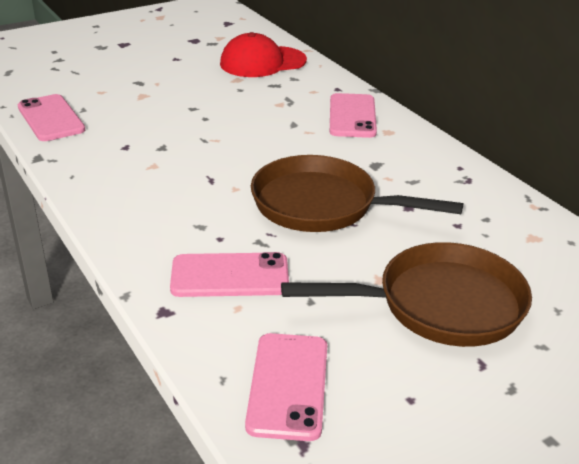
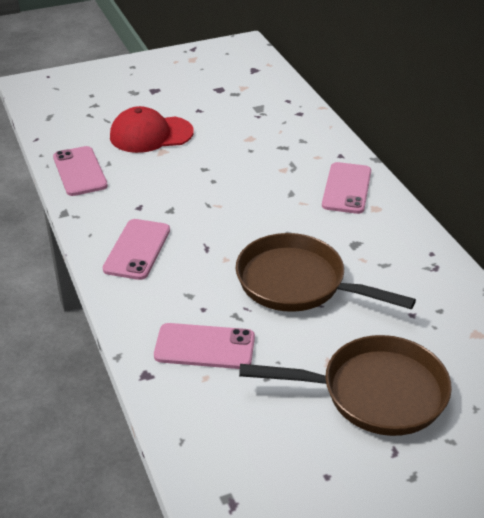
camera: 10 degrees right, 5 degrees up
(262, 62) = (277, 119): red cap -> red cap (151, 134)
(288, 385) = (232, 453): pink phone -> pink phone (137, 249)

